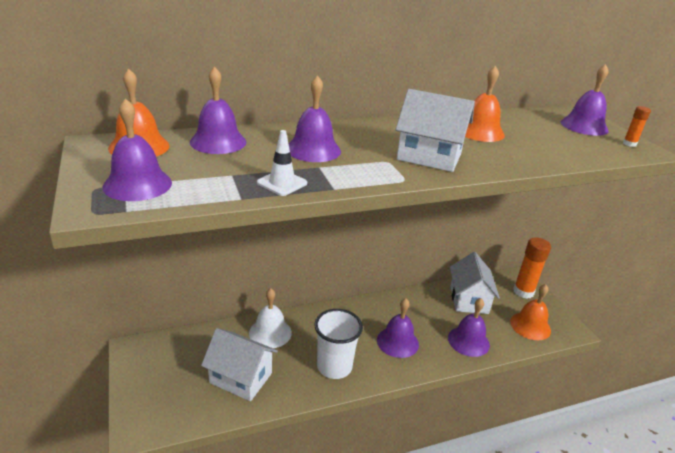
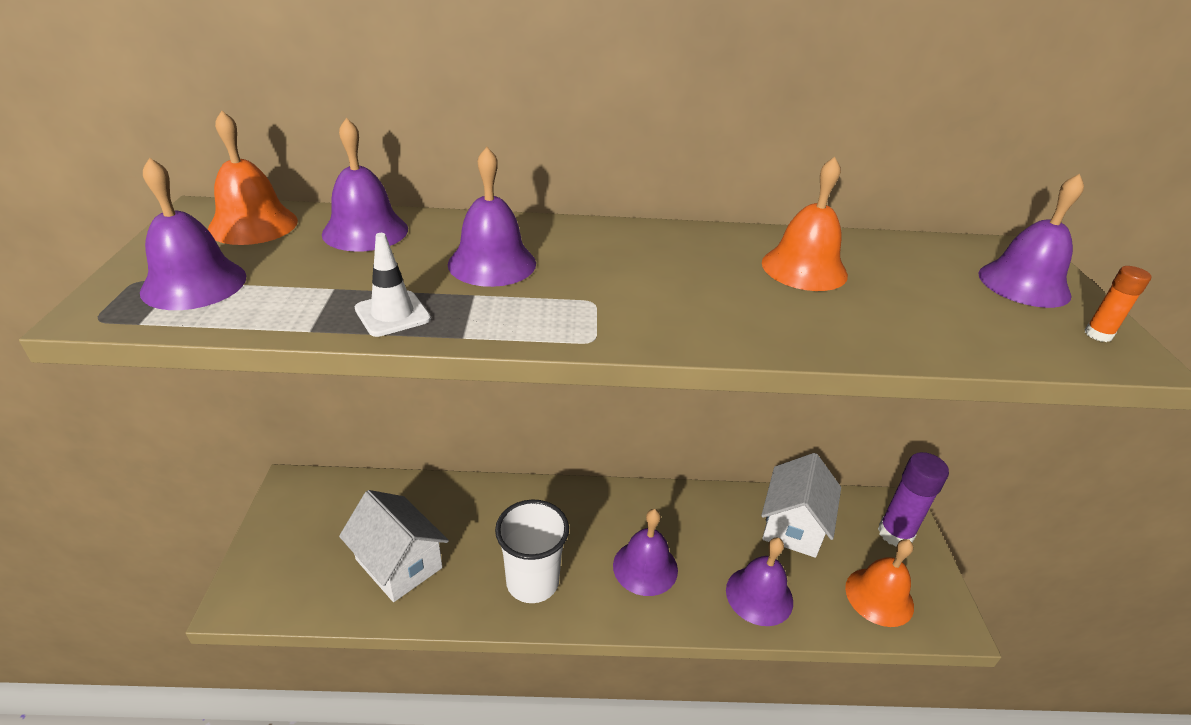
camera: 20 degrees right, 5 degrees up
(270, 332) = (471, 506): white bell -> none
(429, 156) = (672, 303): white house -> none
(523, 292) = (895, 533): orange glue stick -> purple glue stick

